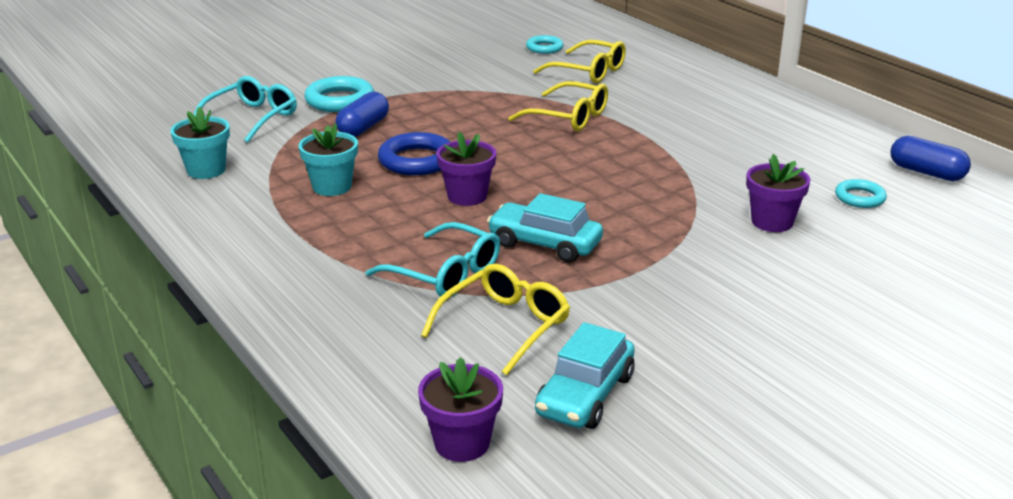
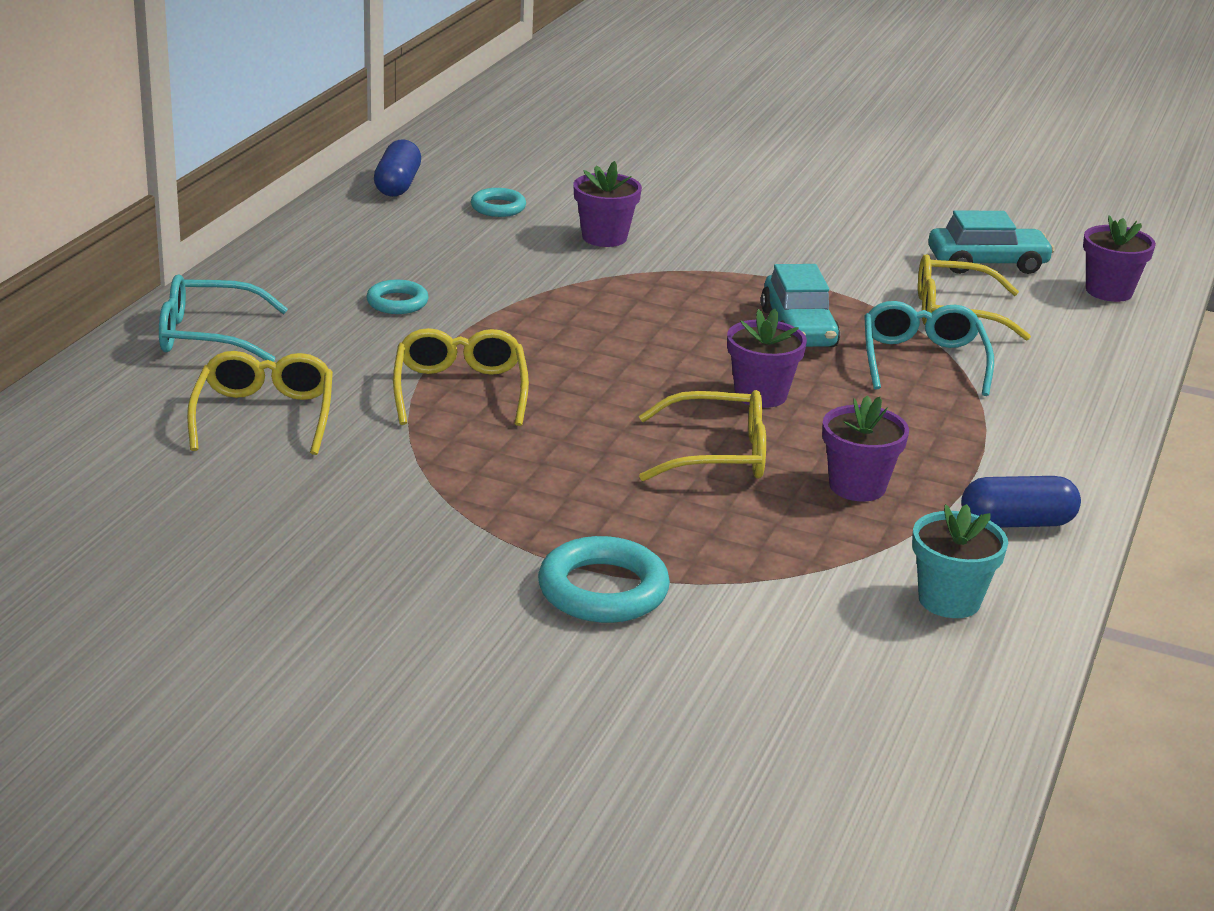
camera: 125 degrees left, 0 degrees up
(251, 118) = (760, 644): turquoise glasses -> turquoise glasses (209, 336)
(332, 187) = (857, 486): turquoise flower pot -> purple flower pot
(363, 128) = (672, 530): blue capsule -> blue capsule (1016, 523)
(417, 160) = (716, 454): blue ring -> yellow glasses
(544, 48) = (180, 479): turquoise ring -> turquoise ring (397, 302)

